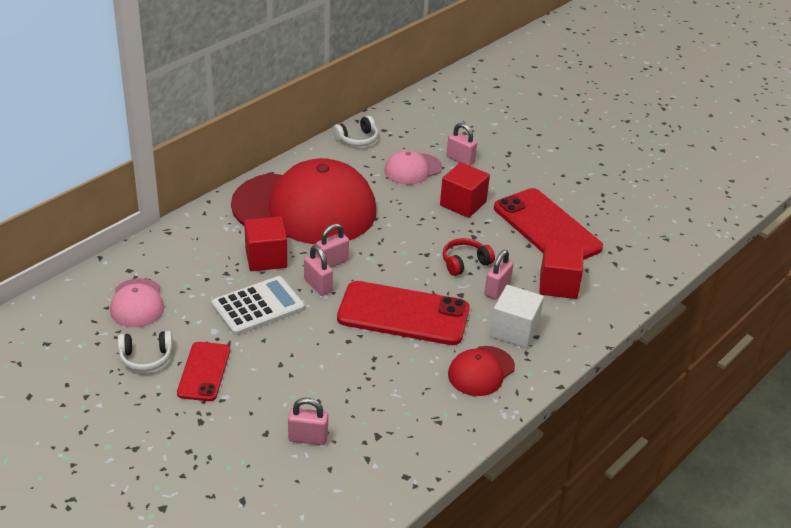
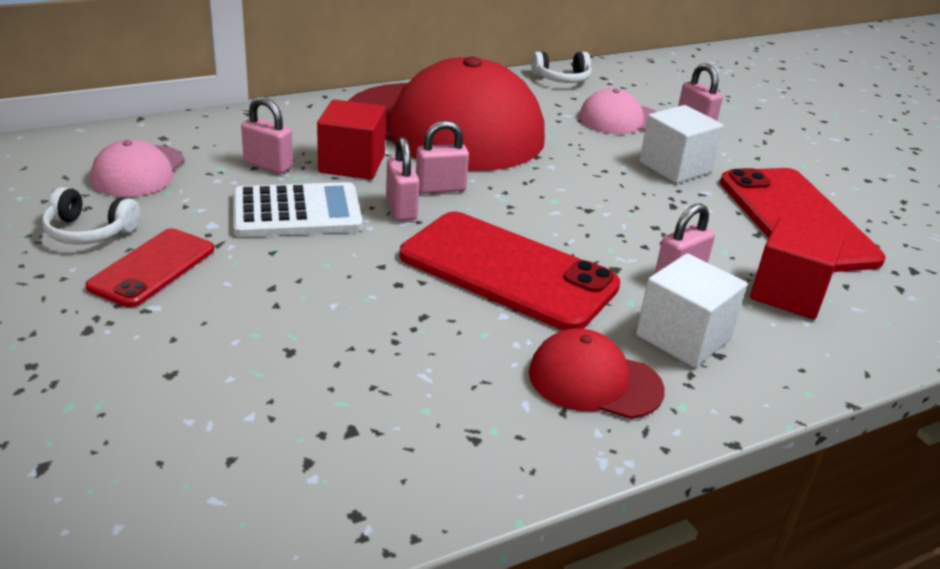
camera: 20 degrees right, 5 degrees down
(308, 438) = (231, 400): pink padlock -> pink padlock (268, 165)
(463, 204) = (675, 167): red cube -> white cube
(465, 263) = (643, 232): red headphones -> none
(481, 371) = (594, 381): red cap -> red cap turned 45 degrees clockwise

